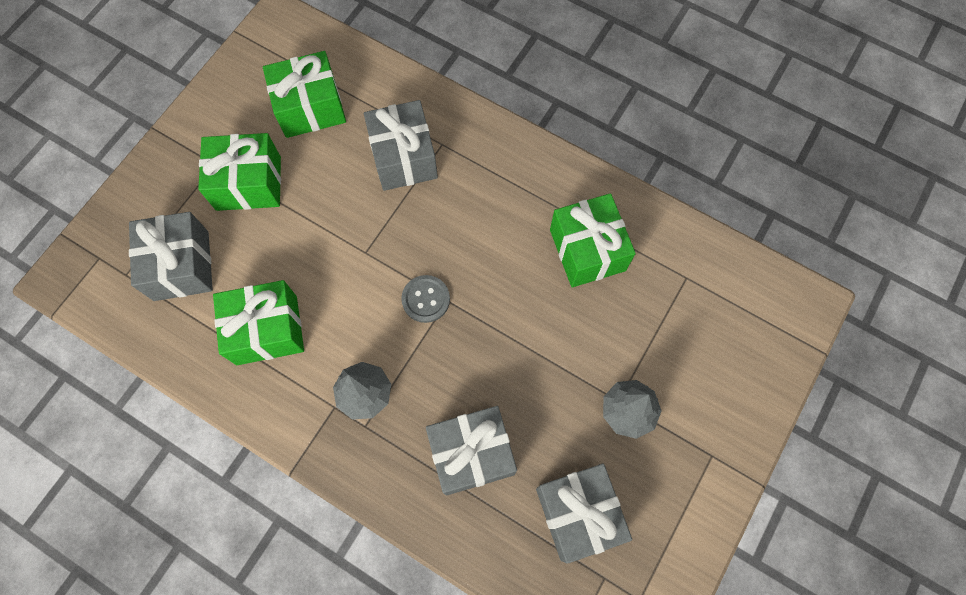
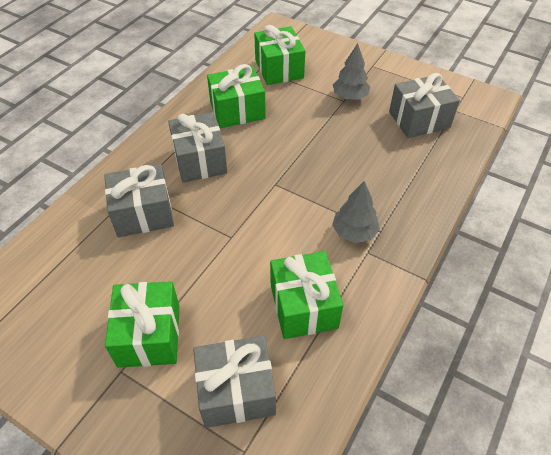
camera: 90 degrees left, 20 degrees down
(310, 108) = (73, 287): green gift -> green gift (279, 69)
(426, 299) = (274, 196): grey button -> none
(471, 454) = (390, 169): grey gift -> grey gift (200, 160)

